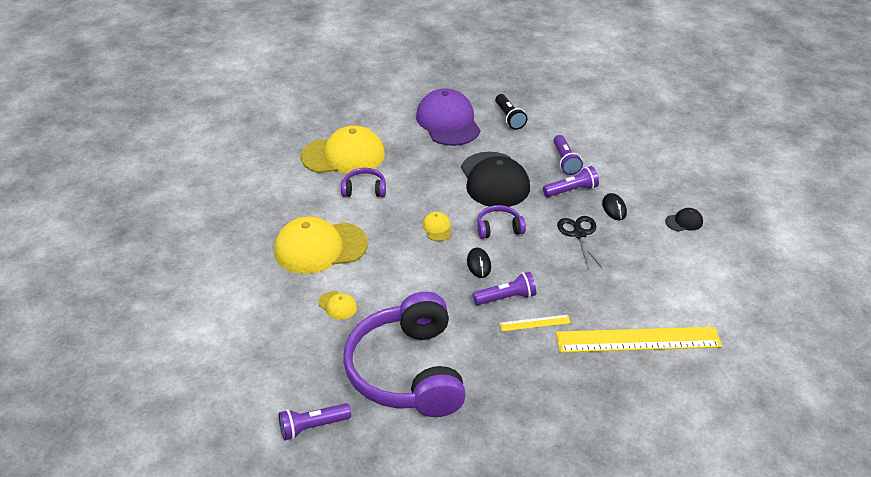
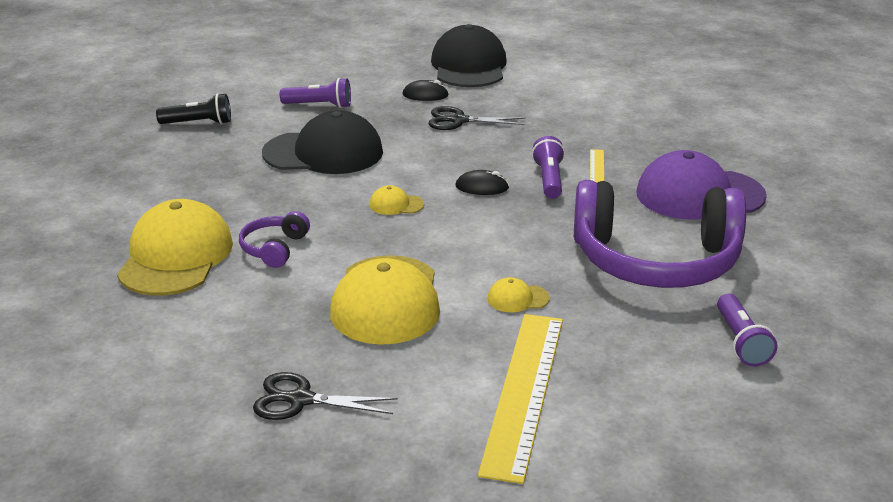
camera: 75 degrees left, 10 degrees down
(217, 236) = (301, 400): none -> black scissors
(337, 305) = (517, 298): yellow cap -> yellow cap turned 150 degrees counterclockwise
(448, 122) = (168, 164): purple cap -> purple cap (699, 195)
(499, 228) = (421, 164): purple headphones -> none
(571, 190) = (377, 111): purple flashlight -> none
(638, 340) = (639, 121): yellow ruler -> yellow ruler (524, 392)
(684, 222) = (469, 66): black cap -> black cap, size x2.37

